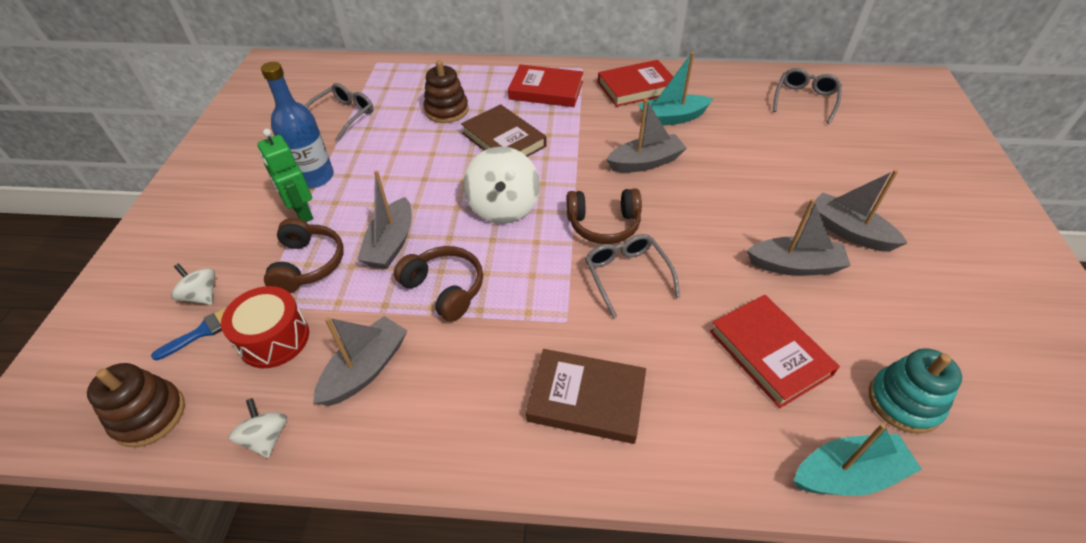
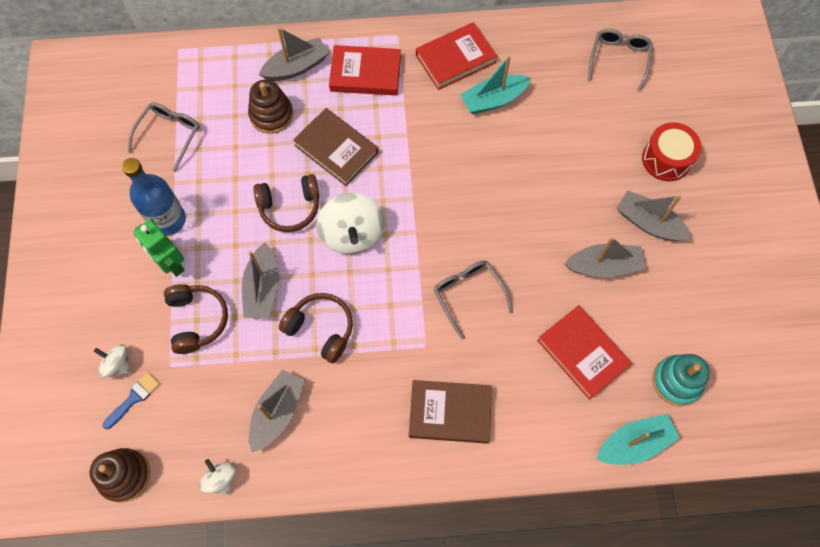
camera: 10 degrees left, 20 degrees up
(274, 339) = (195, 396): red drum -> red drum (666, 159)
(603, 225) = (443, 243): brown headphones -> brown headphones (290, 207)
(645, 162) = (473, 163): grey boat -> grey boat (296, 67)

